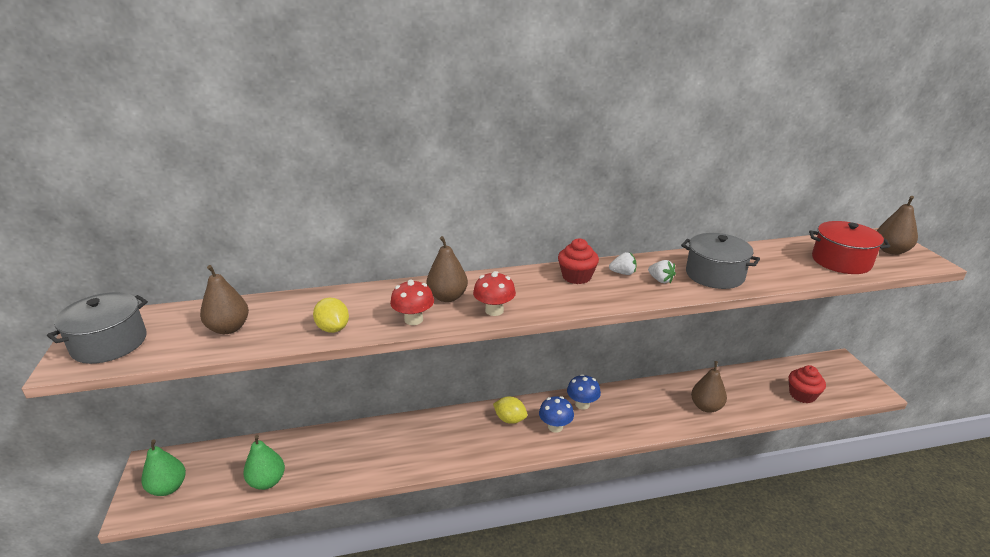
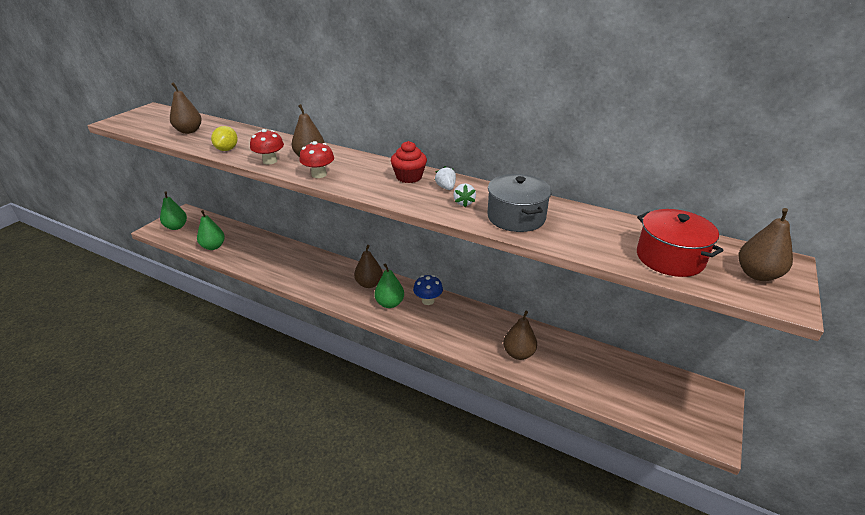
camera: 40 degrees right, 5 degrees up
(109, 343) = (140, 119): grey pot -> none
(510, 419) = (369, 284): yellow lemon -> brown pear
(555, 427) = (390, 303): blue mushroom -> green pear
(623, 273) = (446, 187): white strawberry -> white strawberry turned 150 degrees counterclockwise
(802, 395) = (624, 396): red cupcake -> none

